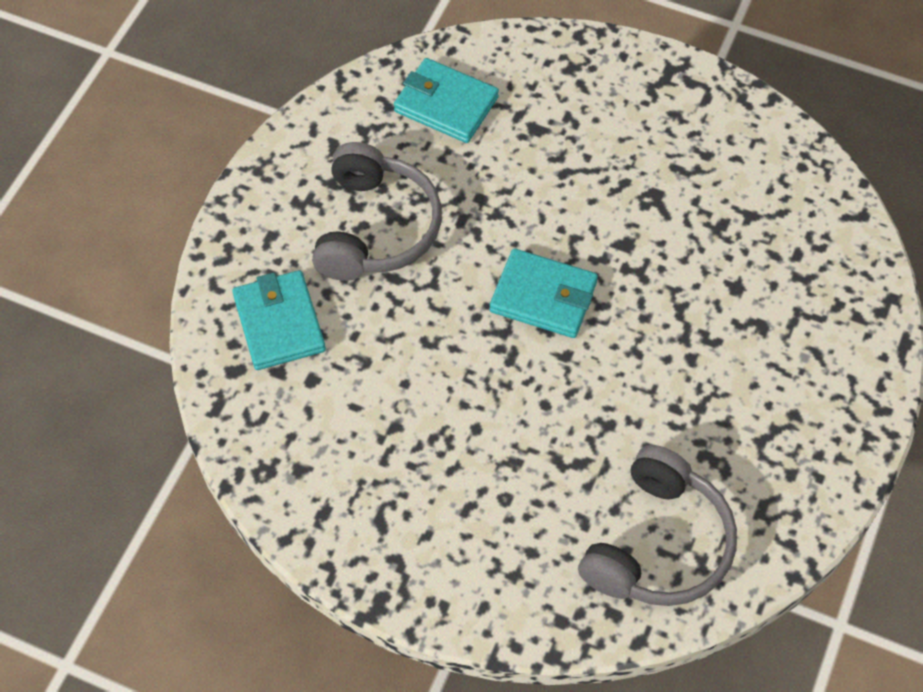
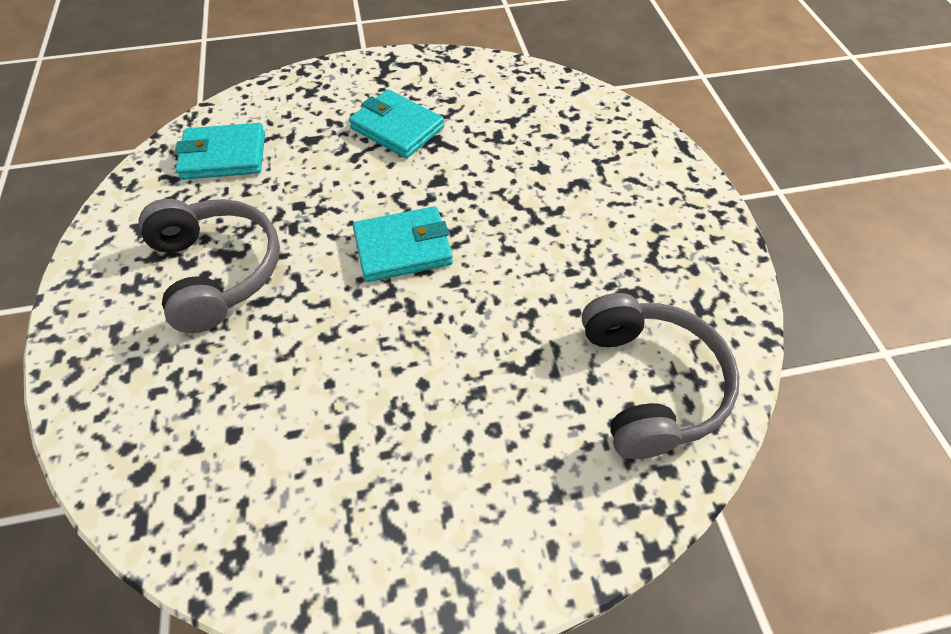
camera: 35 degrees left, 5 degrees down
(279, 323) = (167, 400): turquoise wallet -> turquoise wallet (397, 128)

